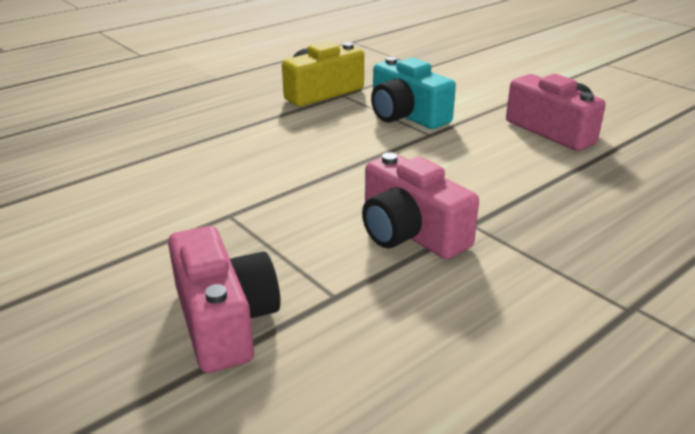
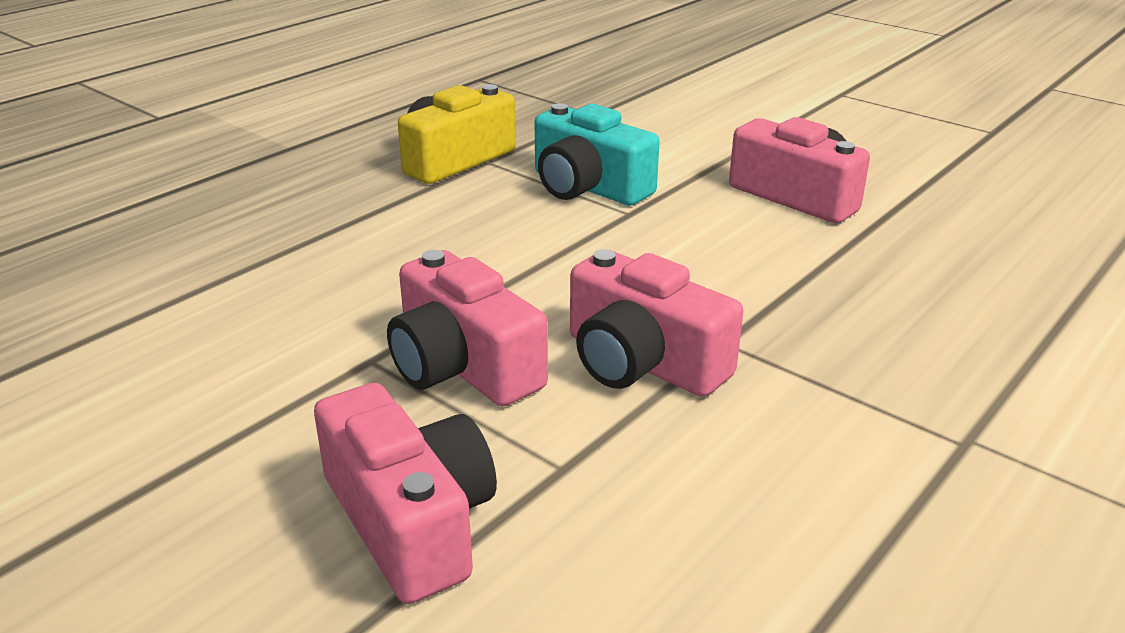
camera: 10 degrees left, 0 degrees up
(287, 224) = (463, 366): none -> pink camera

